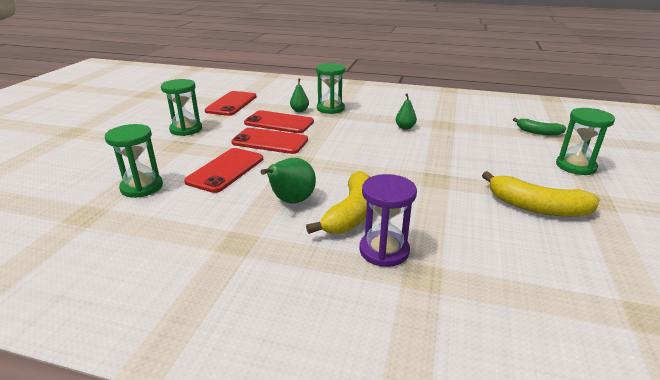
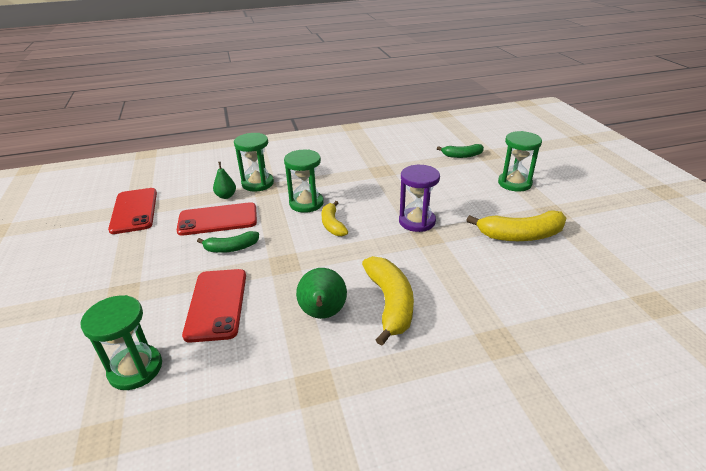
camera: 30 degrees left, 5 degrees up
(186, 129) = (110, 266): green hourglass -> green hourglass (306, 203)
(270, 141) = (231, 248): red phone -> green banana
(360, 149) = (332, 225): none -> yellow banana
(384, 250) = (450, 331): purple hourglass -> purple hourglass (417, 221)
(405, 127) = (351, 185): green pear -> none

